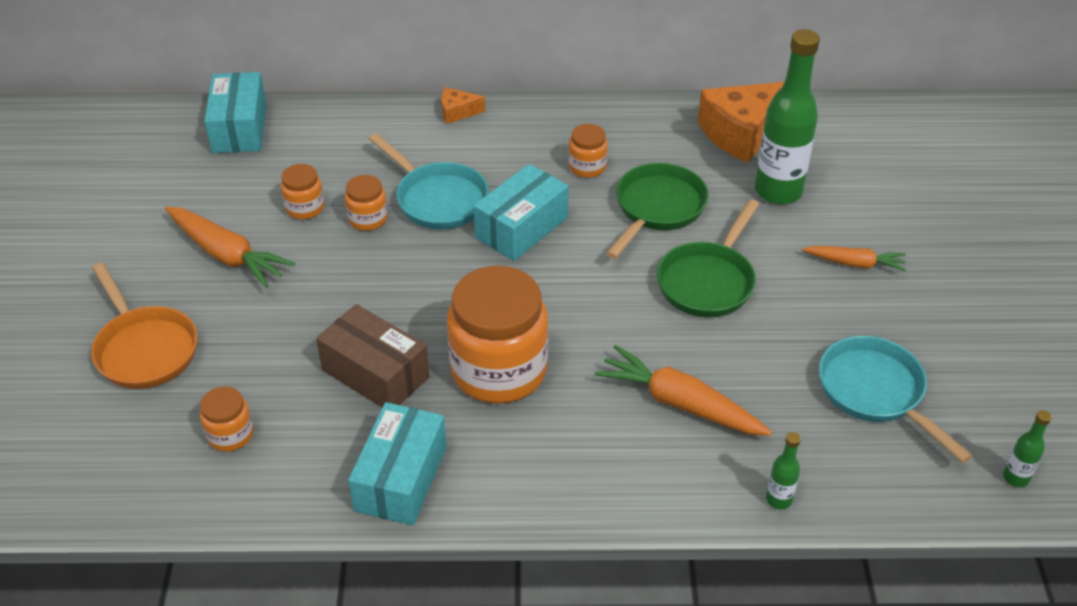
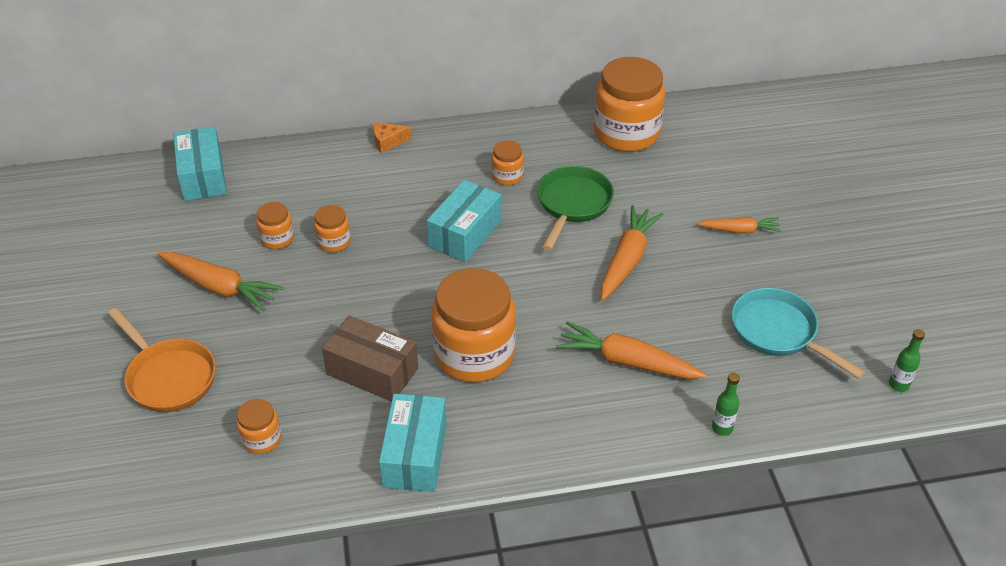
camera: 10 degrees left, 0 degrees up
(438, 199) = (389, 218): turquoise pan -> none
(708, 281) = (627, 260): green pan -> orange carrot
(741, 133) = (626, 133): orange cheese -> orange jar
(778, 191) = (666, 178): green bottle -> none

